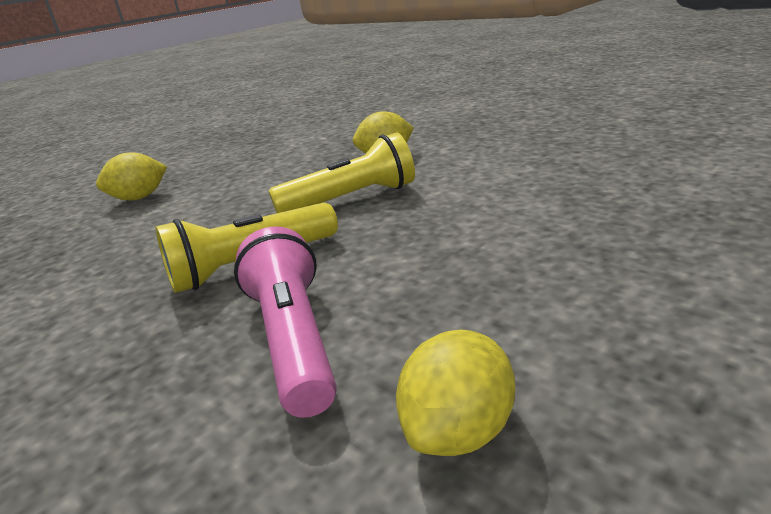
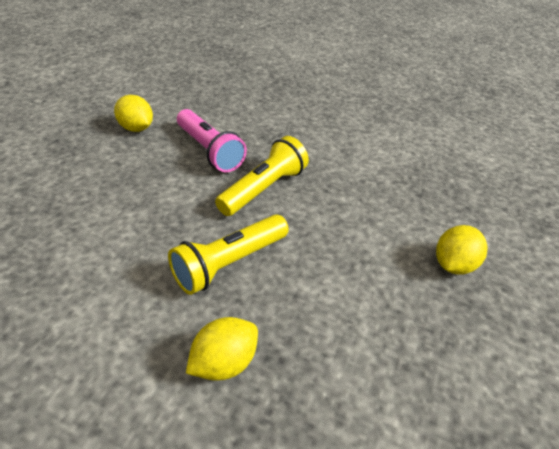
camera: 155 degrees right, 15 degrees up
(459, 429) = (136, 128): yellow lemon -> yellow lemon turned 60 degrees counterclockwise

